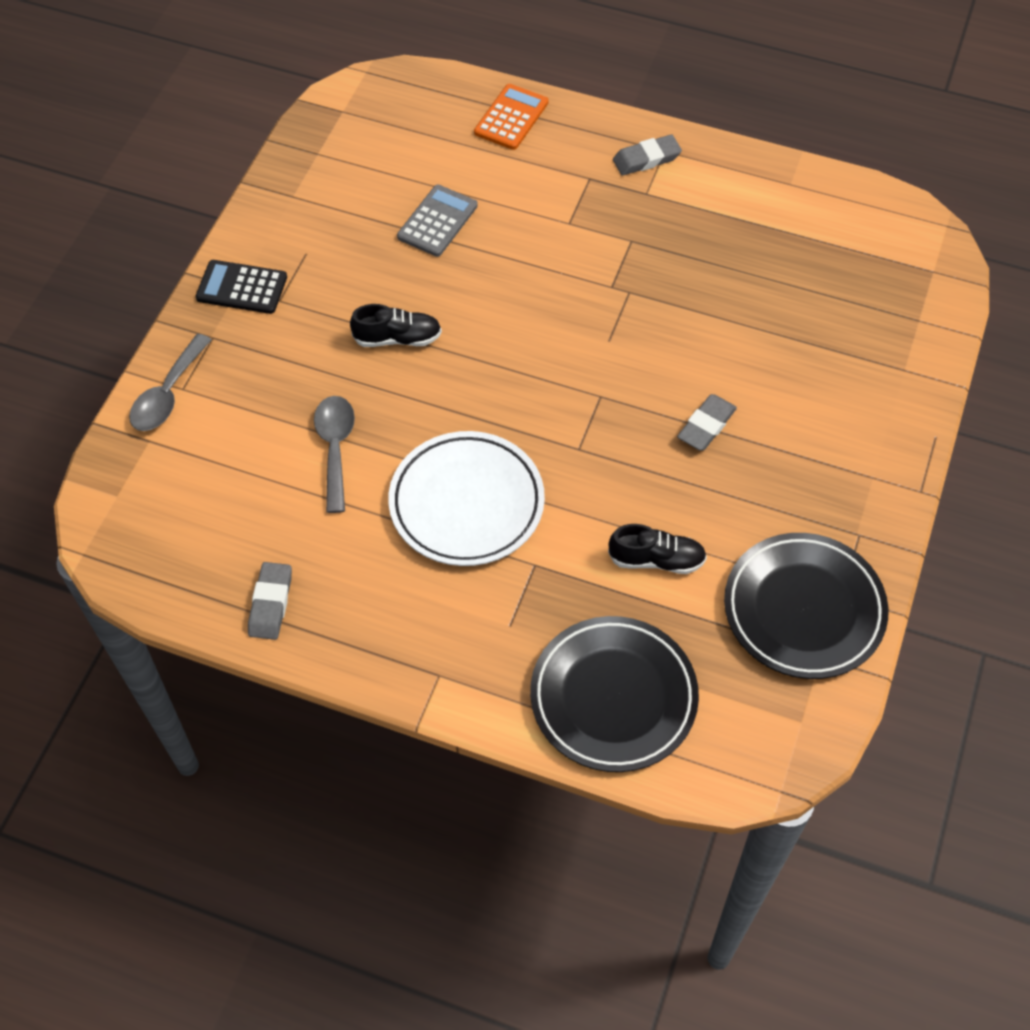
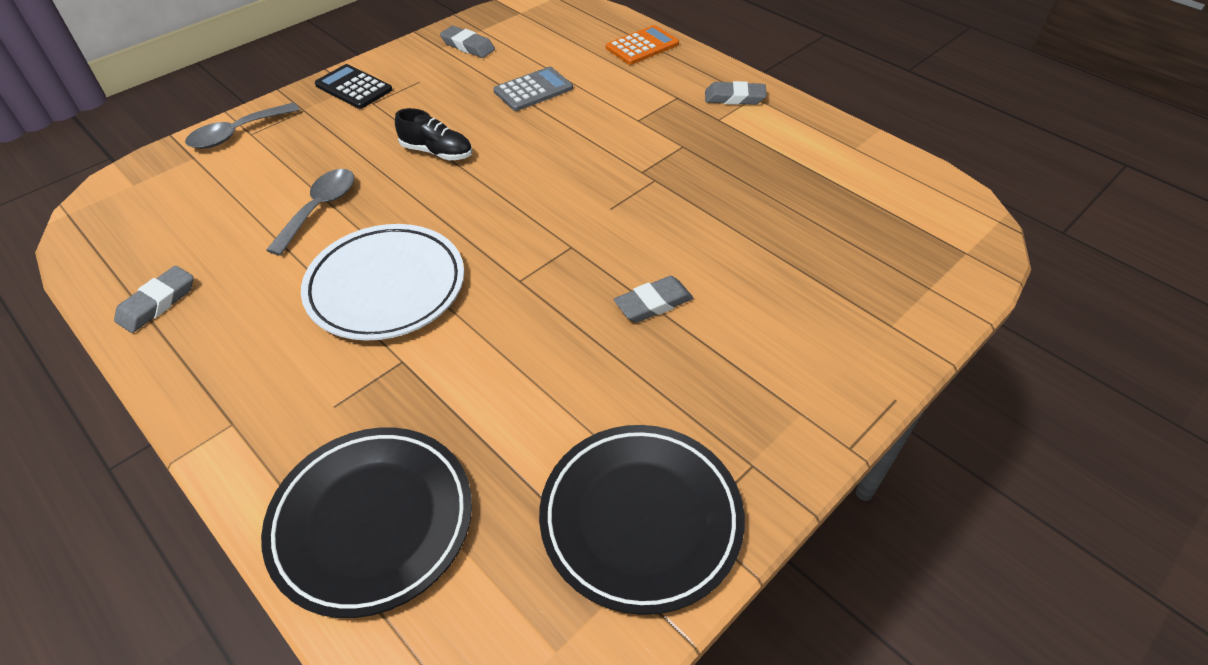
camera: 25 degrees right, 10 degrees down
(321, 183) = (468, 46): none -> grey eraser
(656, 560) = (519, 403): black shoe -> none

